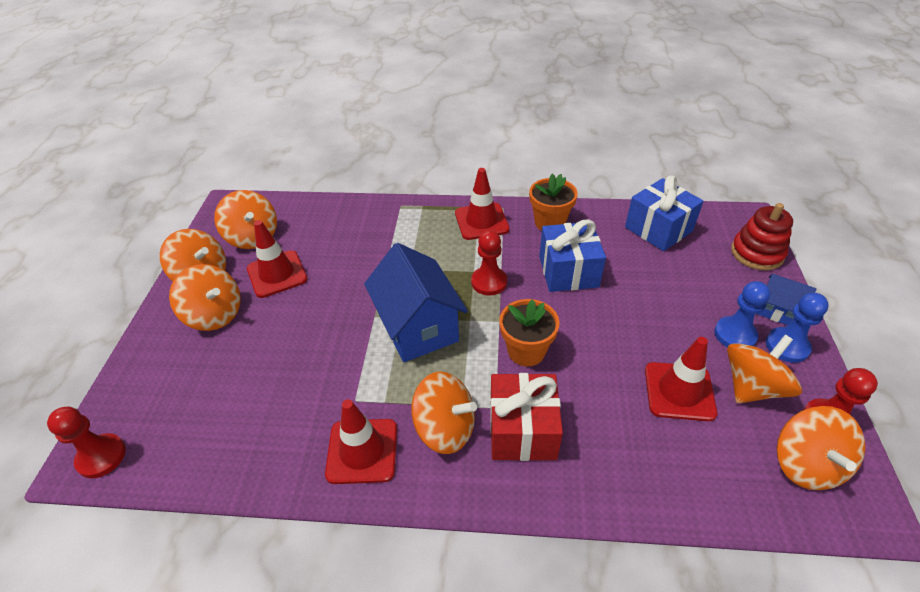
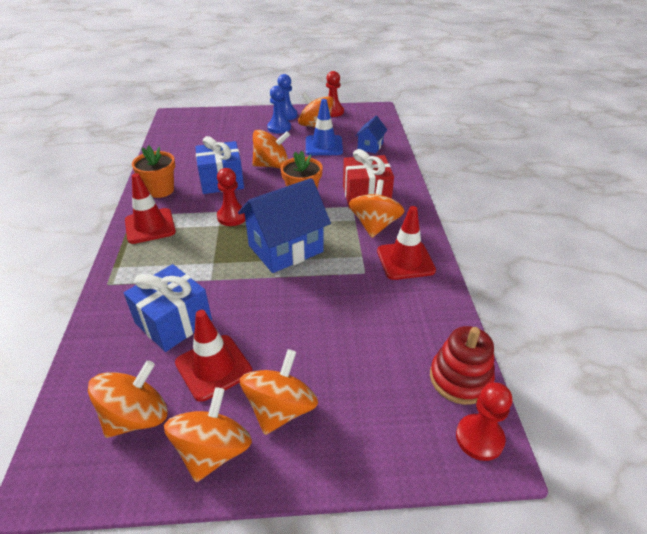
camera: 100 degrees left, 5 degrees down
(658, 229) = (179, 145): blue gift -> blue gift (173, 322)
(679, 391) = (324, 146): red traffic cone -> blue traffic cone
(757, 253) = (209, 116): red stacking toy -> red stacking toy (460, 378)
(777, 310) = (259, 115): blue house -> blue house (370, 146)
(806, 464) = (358, 119): orange spinning top -> orange spinning top (272, 165)

